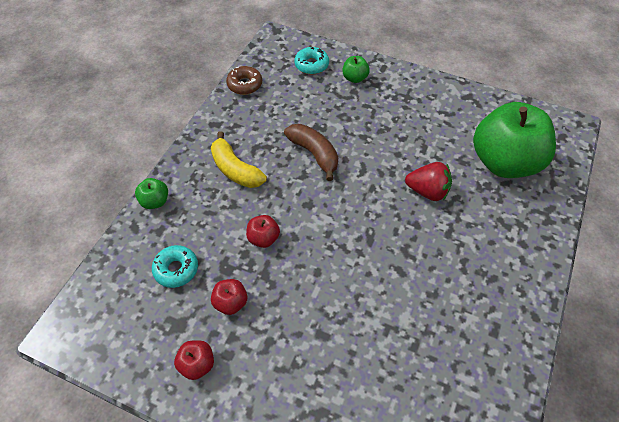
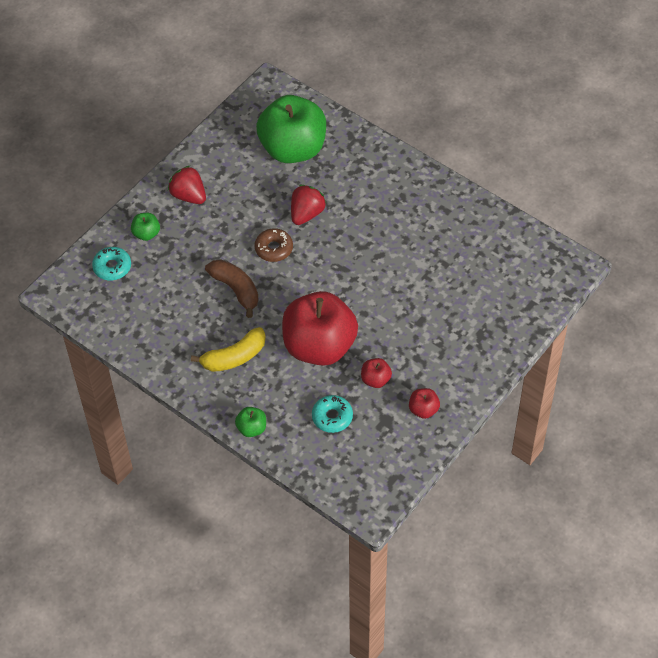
camera: 75 degrees left, 0 degrees up
(245, 84) = (119, 333): brown donut -> brown donut (274, 249)
(263, 238) = (319, 346): red apple -> red apple, size x2.48
(314, 154) = (236, 289): brown banana -> brown banana turned 75 degrees clockwise
(408, 96) = (189, 196): none -> red strawberry

